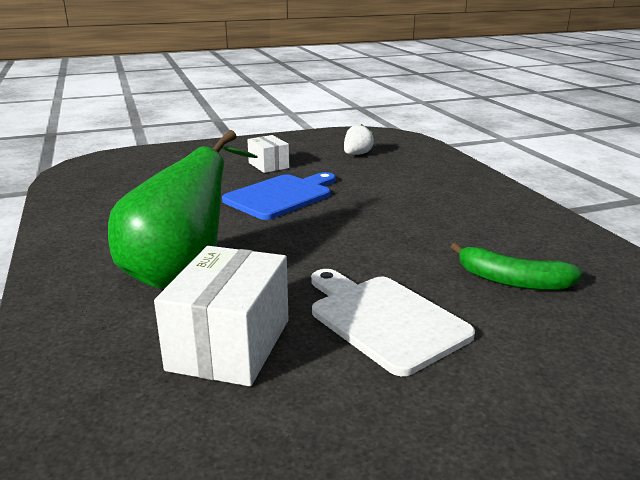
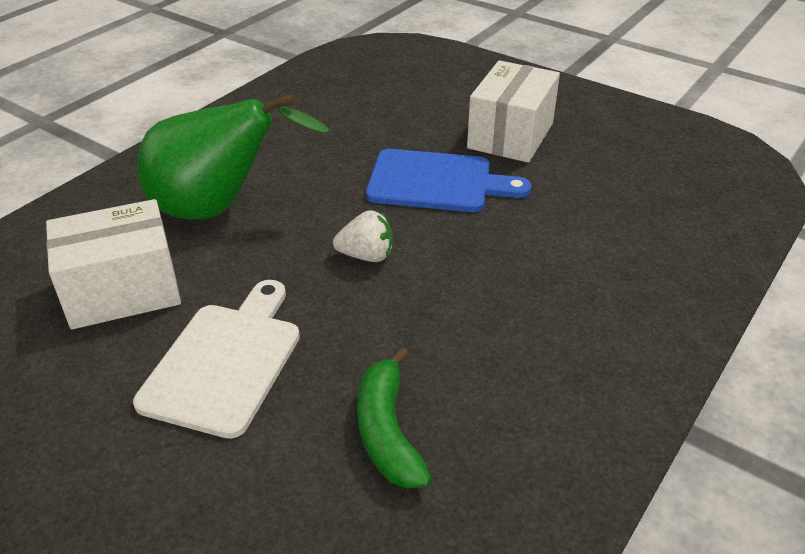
camera: 55 degrees right, 15 degrees up
(268, 165) = (510, 136): white box -> white box, size x1.71
(357, 154) = (634, 175): white strawberry -> white strawberry (366, 256)

